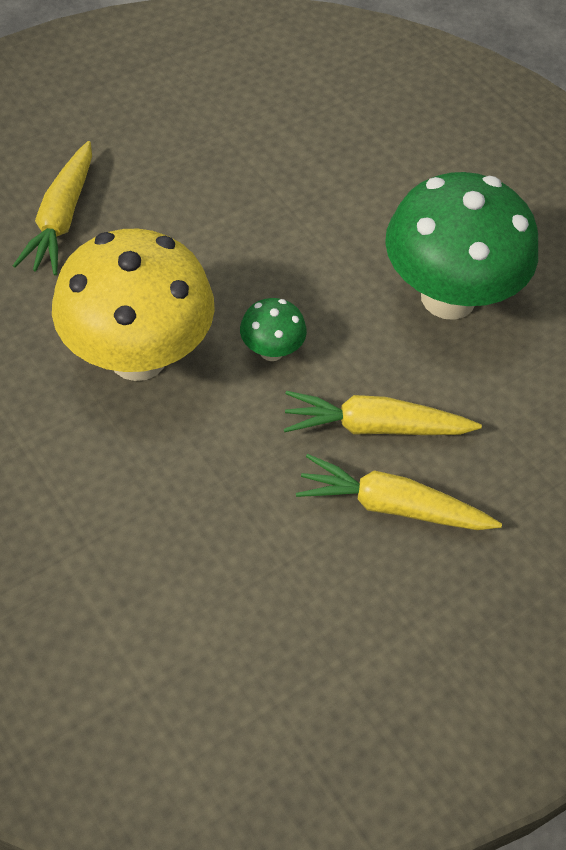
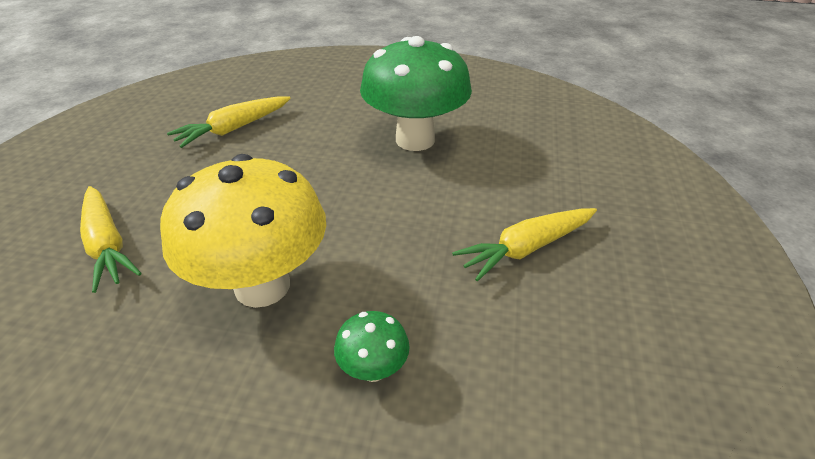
camera: 40 degrees left, 15 degrees down
(271, 351) = (351, 222): green mushroom -> green mushroom (373, 369)
(375, 427) = (461, 218): yellow carrot -> yellow carrot (234, 129)

